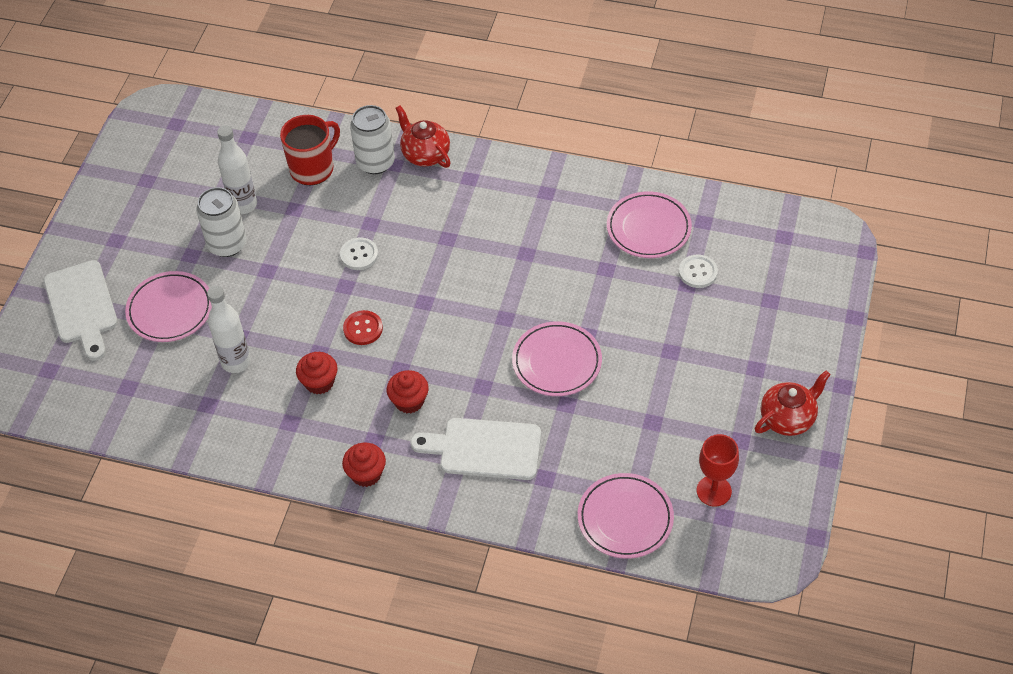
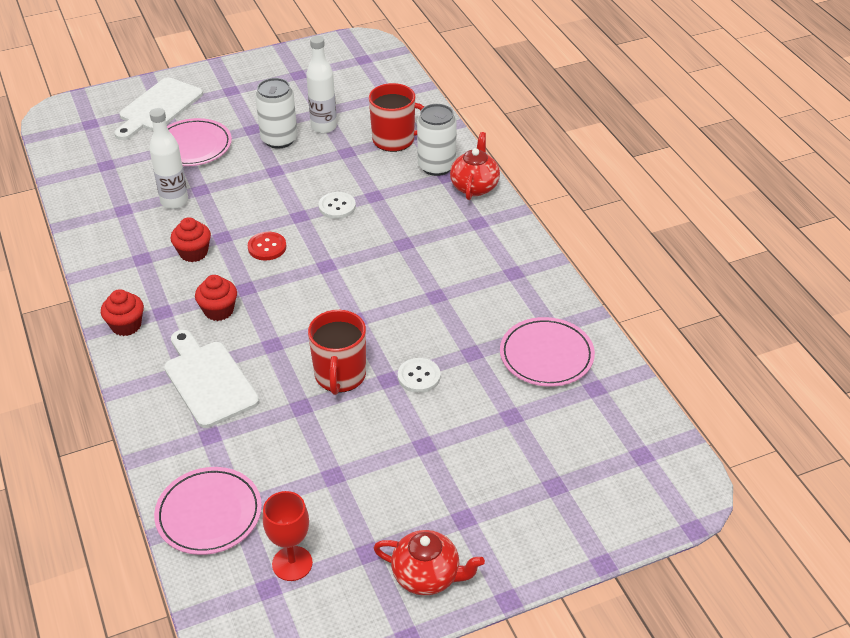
camera: 50 degrees right, 10 degrees down
(557, 362) = (340, 376): pink plate -> red mug
(698, 272) = (533, 415): white button -> white button (419, 376)

